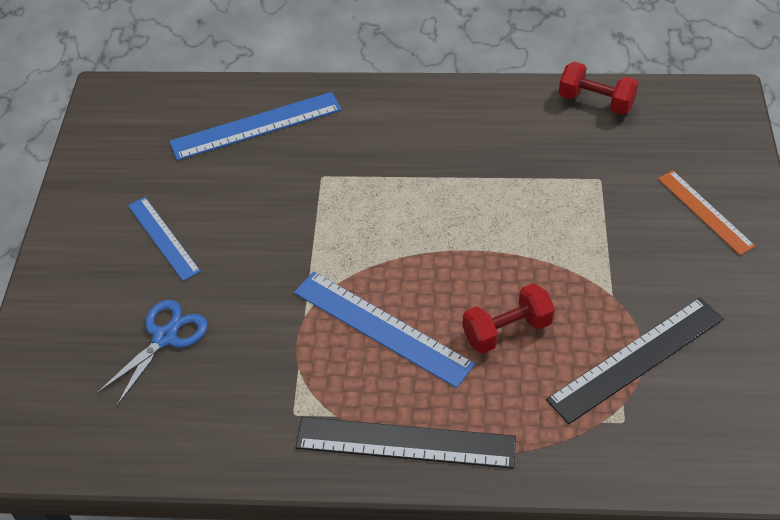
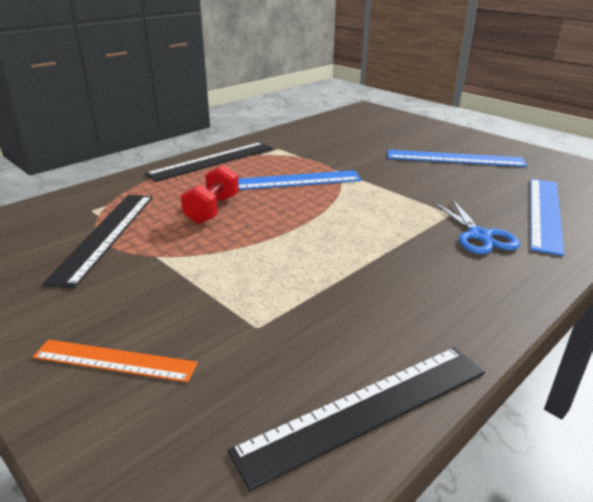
camera: 130 degrees right, 20 degrees down
(163, 238) = (455, 158): blue ruler -> blue ruler, size x1.55
(165, 337) = (376, 141): blue scissors -> blue scissors (479, 236)
(596, 102) = (366, 409): red dumbbell -> black ruler

